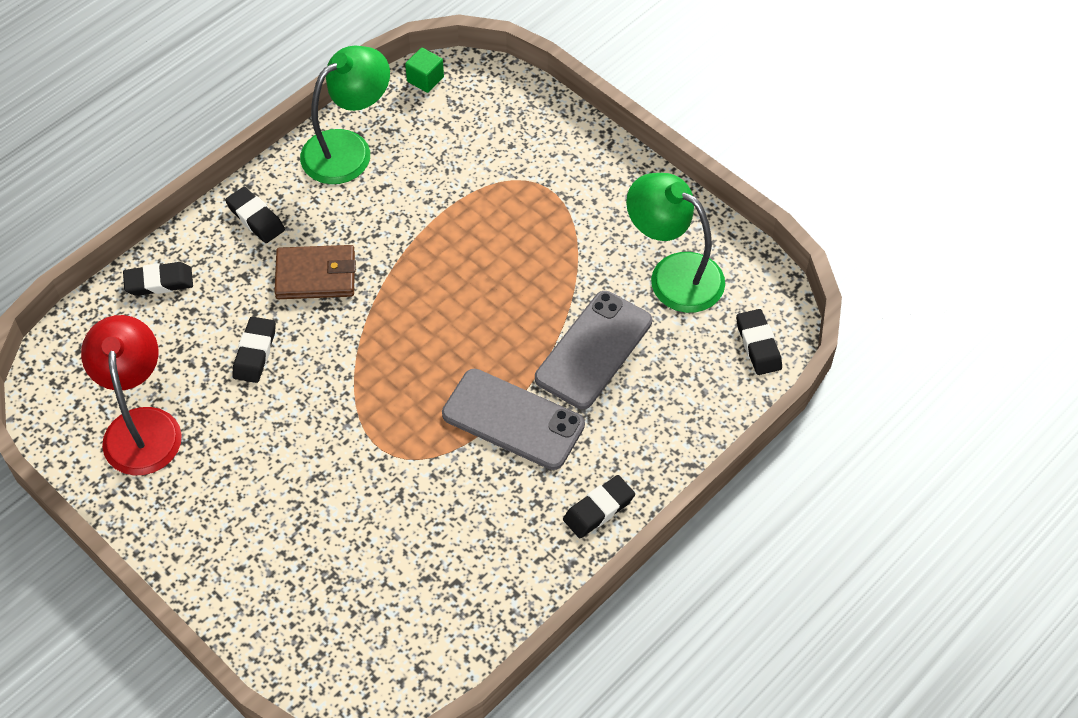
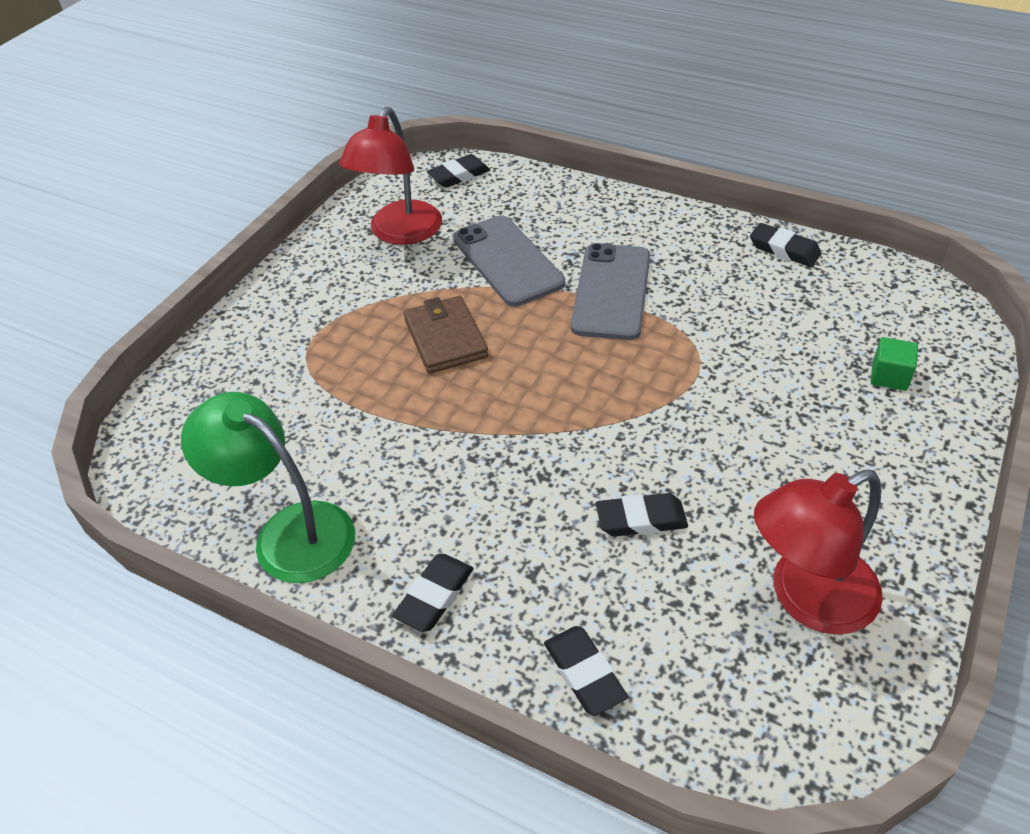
camera: 105 degrees left, 10 degrees down
(316, 275) = (503, 498): brown wallet -> brown wallet (445, 338)
(425, 79) = (153, 489): green cube -> green cube (889, 376)
(593, 350) = (507, 261): grey phone -> grey phone turned 45 degrees clockwise
(598, 509) = (670, 223): black eraser -> black eraser (784, 249)
(673, 274) = (400, 233): green lamp -> red lamp

